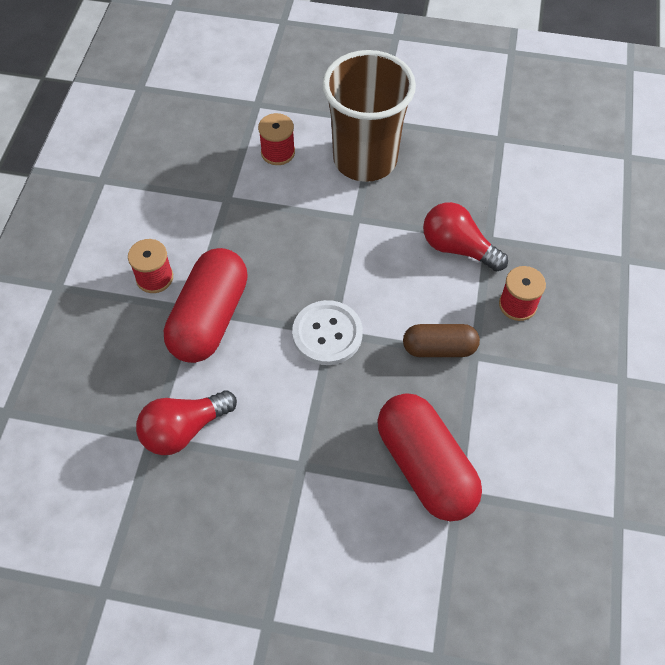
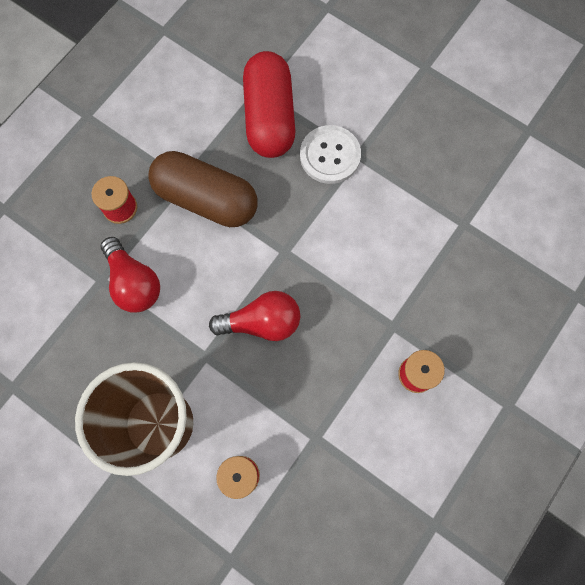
camera: 155 degrees left, 15 degrees up
(184, 430) = (436, 219): red light bulb -> red light bulb (262, 322)
(210, 318) = (381, 309): red capsule -> none
(327, 334) = (289, 251): white button -> white button (330, 155)
(439, 348) = (206, 199): brown capsule -> brown capsule, size x1.69

